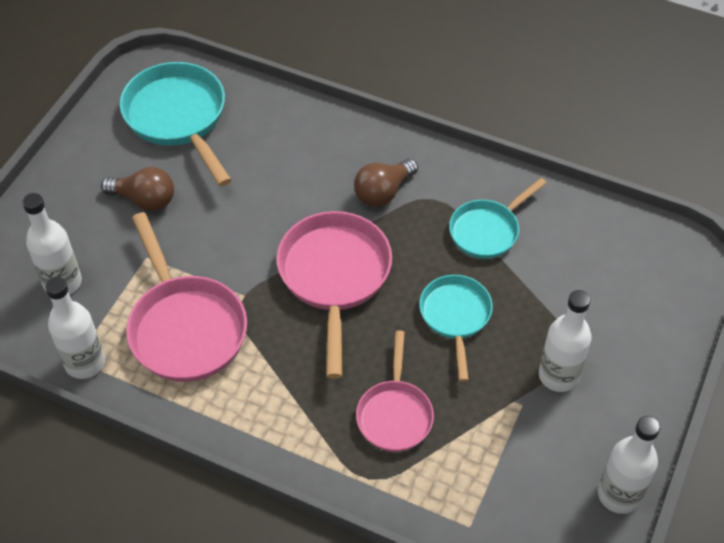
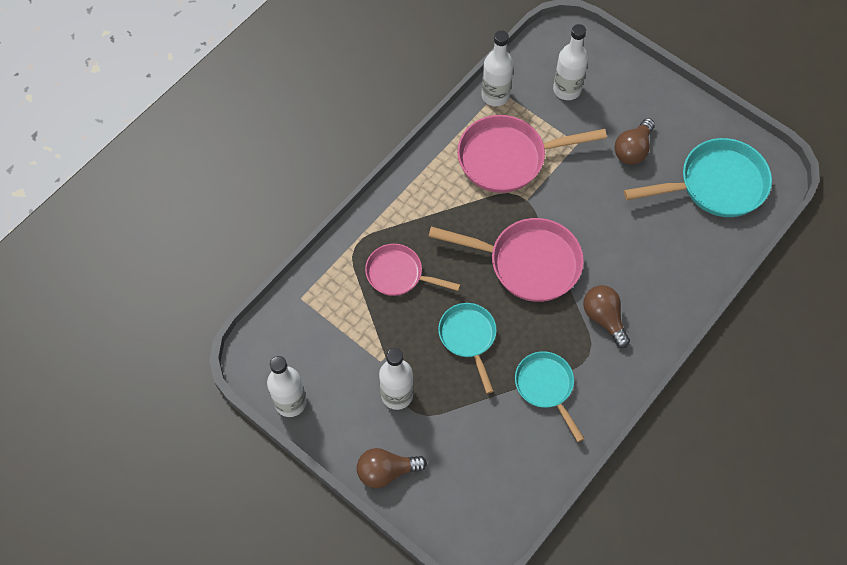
camera: 105 degrees right, 10 degrees up
(455, 317) = (468, 338): turquoise pan -> turquoise pan turned 120 degrees counterclockwise
(655, 363) = (386, 471): none -> brown light bulb

